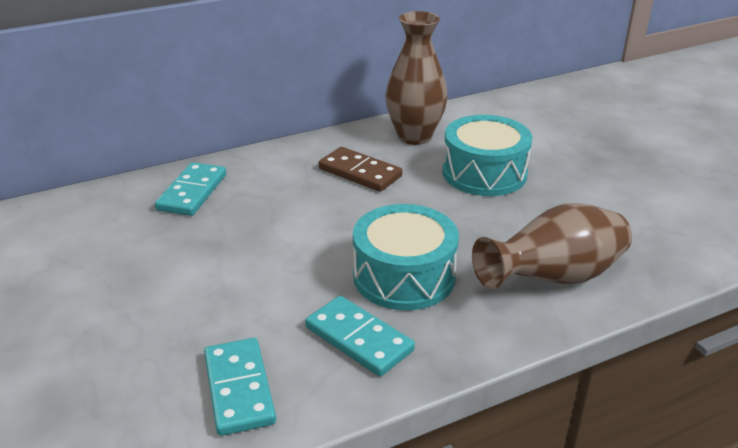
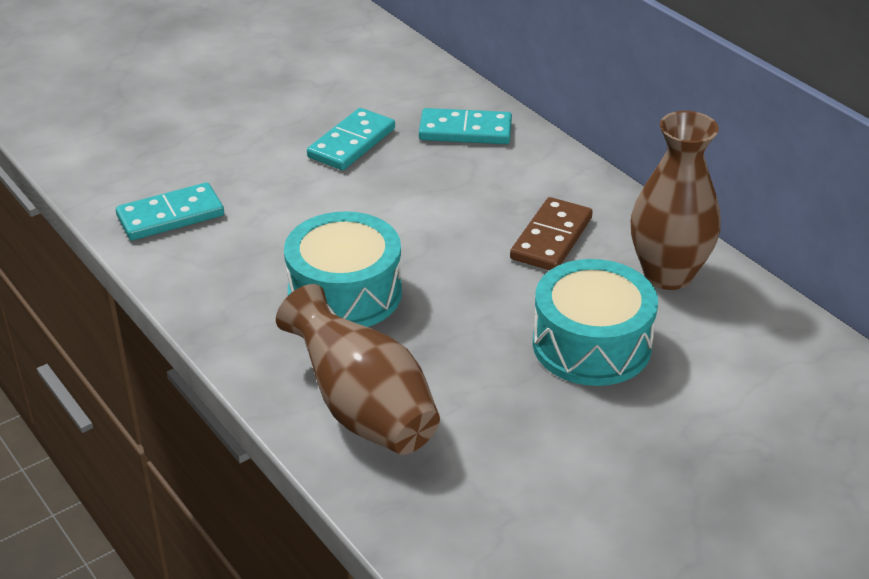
camera: 80 degrees right, 5 degrees up
(358, 339) = (240, 273): turquoise domino -> turquoise domino (351, 143)

